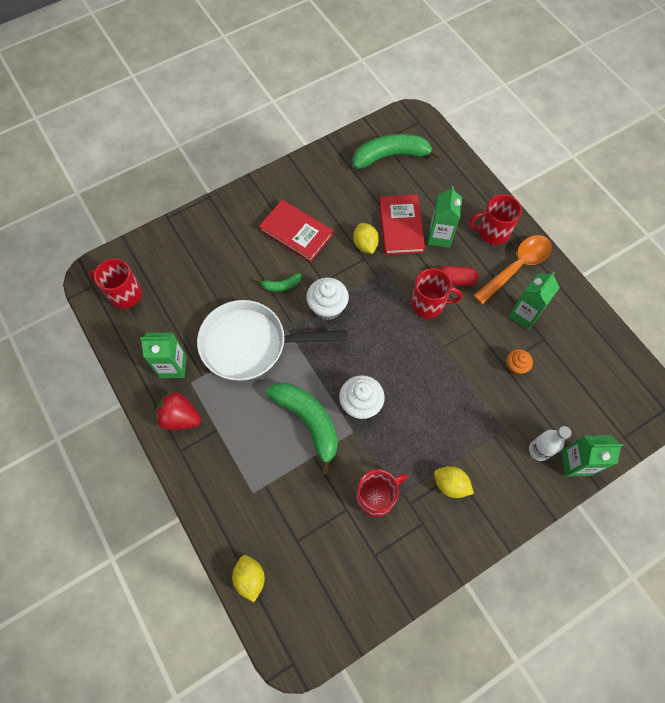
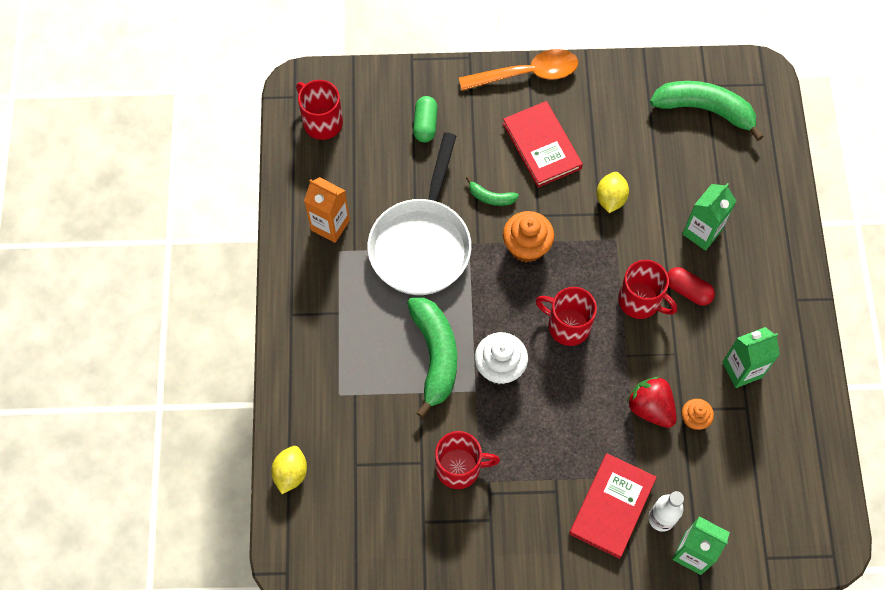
camera: 30 degrees right, 0 degrees up
(173, 366) = (330, 225): green carton -> orange carton
(180, 417) = (309, 281): red strawberry -> red strawberry (650, 408)
(204, 258) = (425, 124): none -> green capsule
(251, 344) = (422, 244): white pan -> white pan turned 105 degrees counterclockwise
(327, 307) = (526, 246): white cupcake -> orange cupcake
(401, 226) = (664, 198): red book -> red book (612, 506)
(450, 484) = (543, 499): yellow lemon -> none
(492, 232) = (767, 258): red mug -> red mug (567, 325)
(516, 267) = (769, 312): orange spoon -> orange spoon (527, 74)

